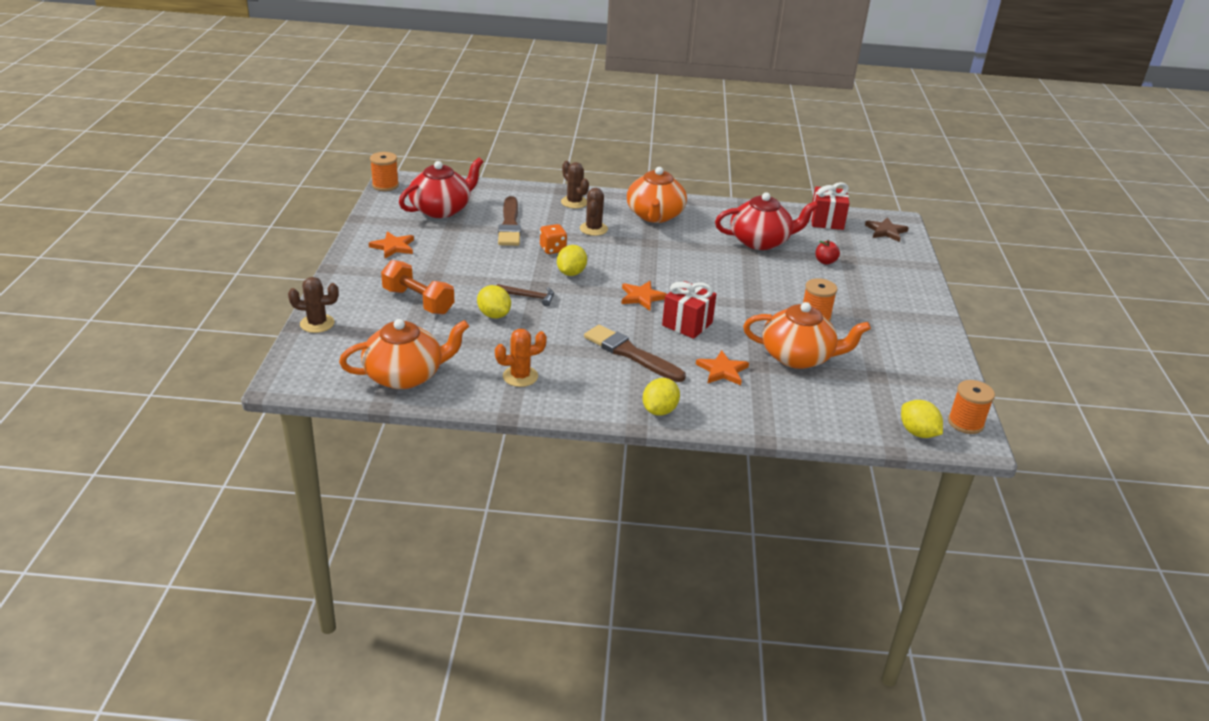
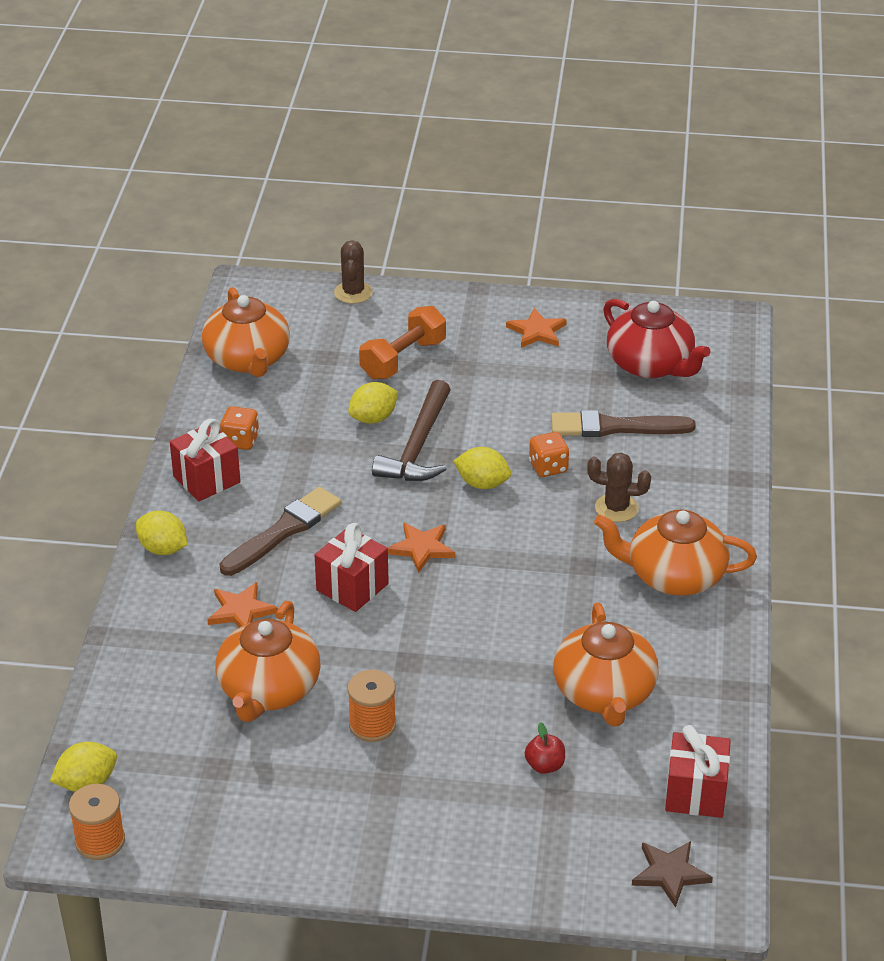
camera: 95 degrees right, 5 degrees up
(385, 185) = (714, 312): orange spool -> none
(520, 376) = (240, 441): orange cactus -> orange dice
(529, 297) = (417, 446): brown hammer -> brown hammer, size x1.89
(571, 392) = (206, 479): none -> red gift
(574, 202) = (702, 490): brown cactus -> none
(760, 241) = (604, 693): red teapot -> orange teapot

